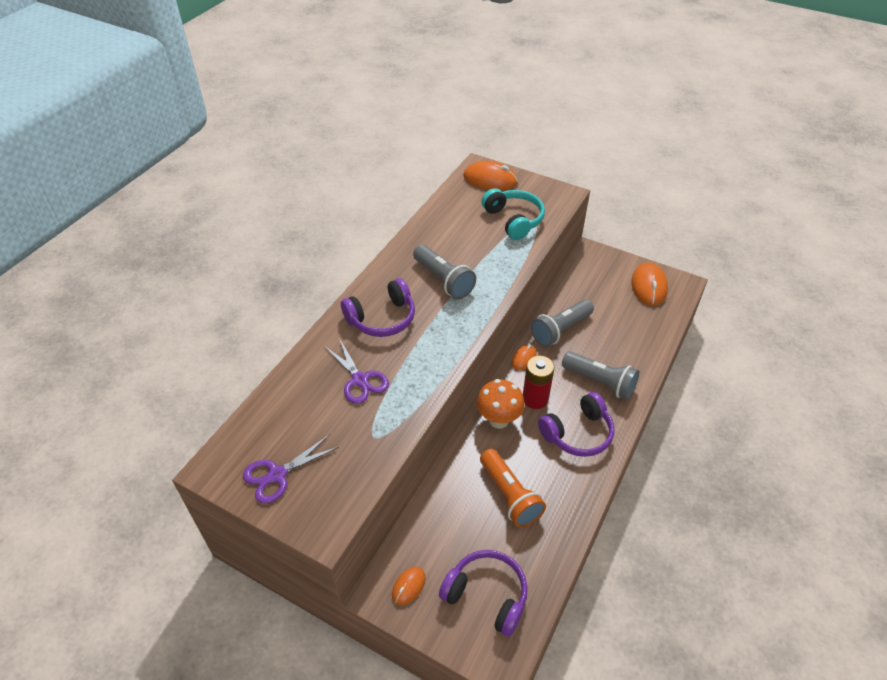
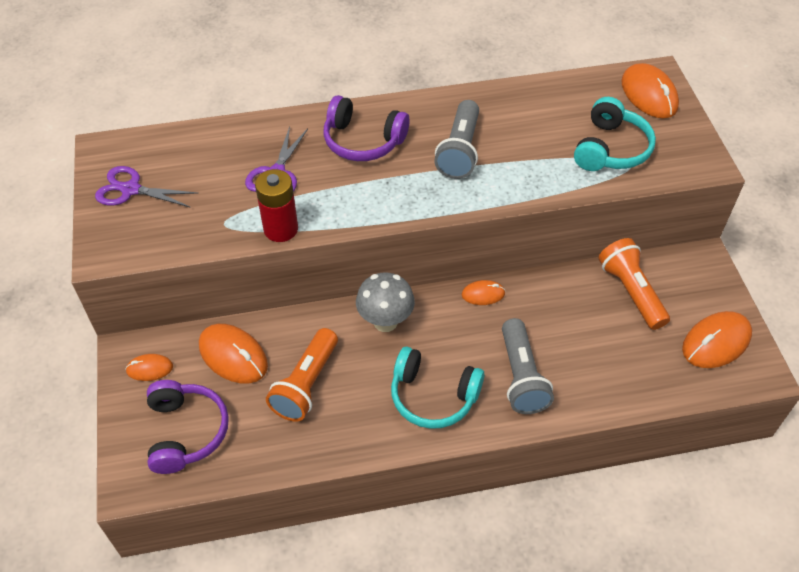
camera: 50 degrees right, 5 degrees up
(446, 524) = (233, 356): none -> orange mouse
(498, 420) = (385, 321): orange mushroom -> grey mushroom
(535, 399) = (441, 334): red battery -> red battery (281, 229)
(560, 330) = (556, 301): grey flashlight -> none
(578, 433) = (433, 396): purple headphones -> turquoise headphones
(584, 295) = (631, 292): none -> orange flashlight

